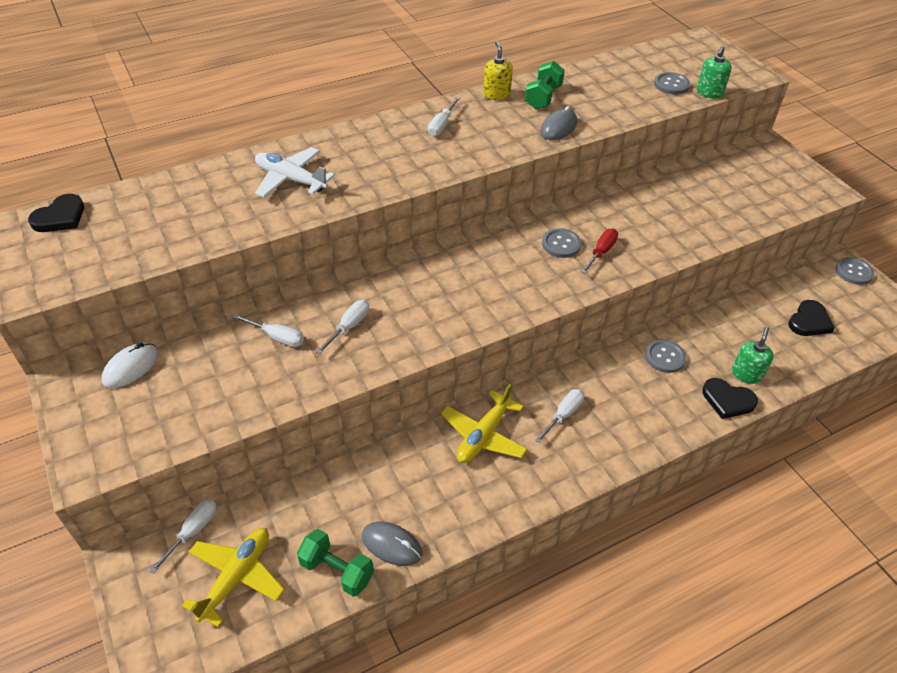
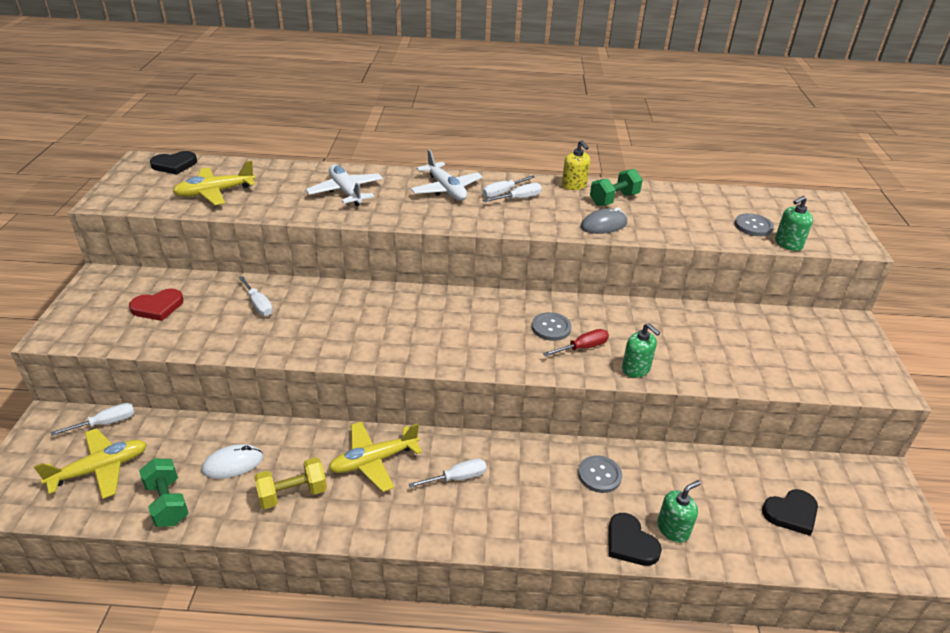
camera: 30 degrees right, 10 degrees down
(131, 367) = (147, 284): white mouse -> white mouse (233, 464)
(149, 233) = (215, 193): none -> yellow plane
(172, 387) = (158, 307): none -> red heart
(349, 327) = (315, 319): white screwdriver -> white screwdriver (518, 199)
(386, 140) = (446, 189): none -> white plane
(392, 545) = (223, 506): grey mouse -> none
(442, 501) = (293, 494): none -> yellow dumbbell
(496, 94) = (574, 185): yellow soap dispenser -> yellow soap dispenser turned 135 degrees clockwise
(656, 253) = (636, 369): none -> green soap dispenser
(853, 272) = (890, 490): grey button -> none

